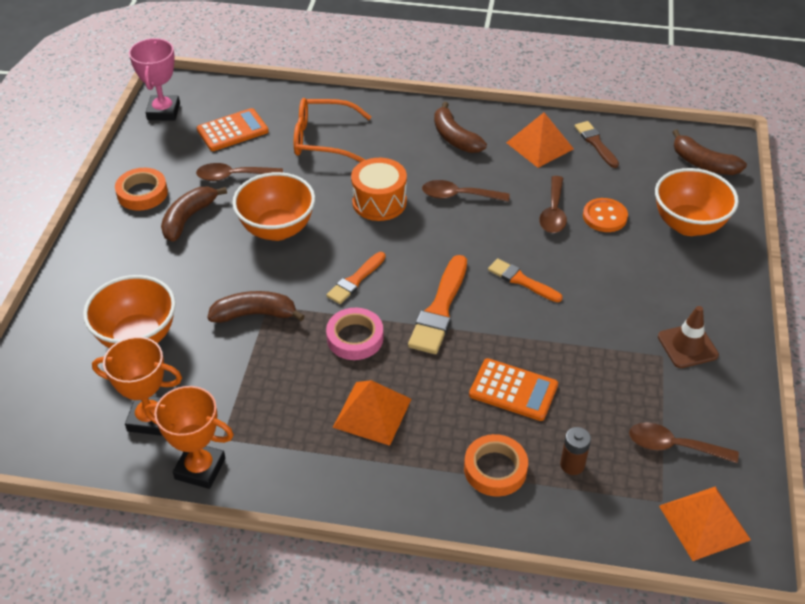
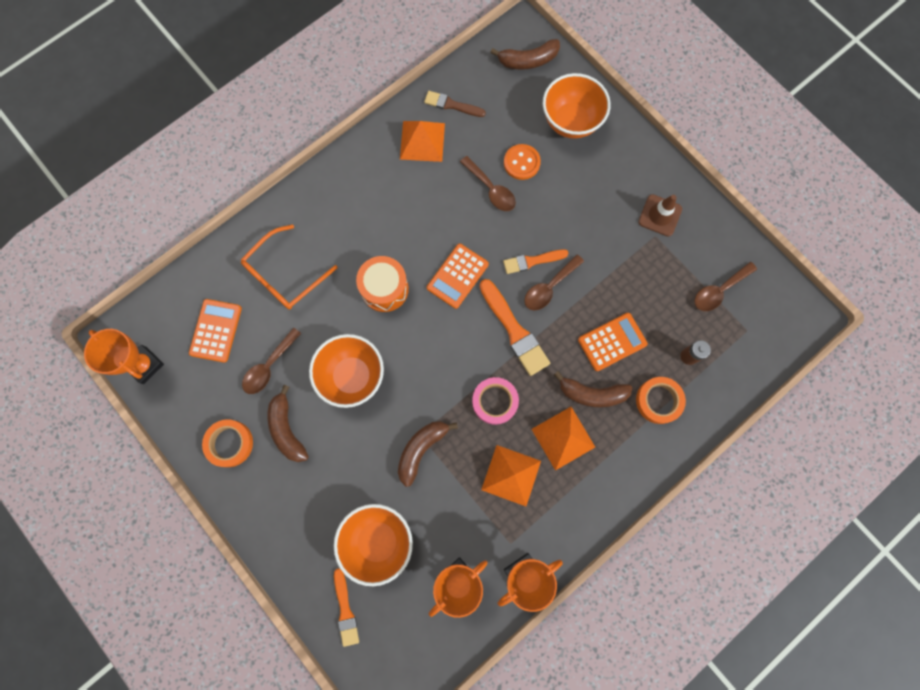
camera: 50 degrees left, 30 degrees up
(163, 111) = (144, 365): pink trophy -> orange trophy
(355, 280) = (445, 362): orange brush -> orange brush (345, 610)
(446, 239) = (457, 276): none -> orange calculator
(455, 138) = (365, 187): brown banana -> brown banana (592, 394)
(458, 196) = (424, 233): brown spoon -> brown spoon (549, 287)
(704, 522) = (776, 322): orange pyramid -> orange pyramid (511, 475)

